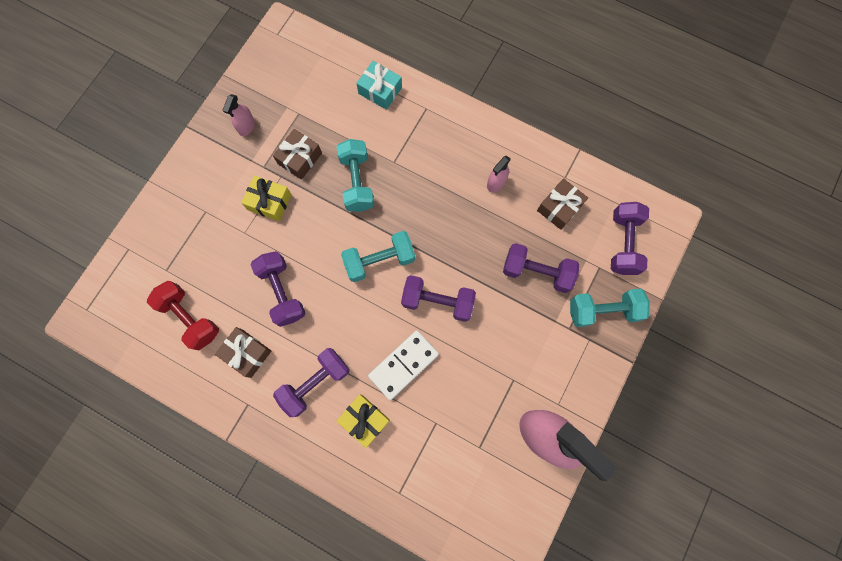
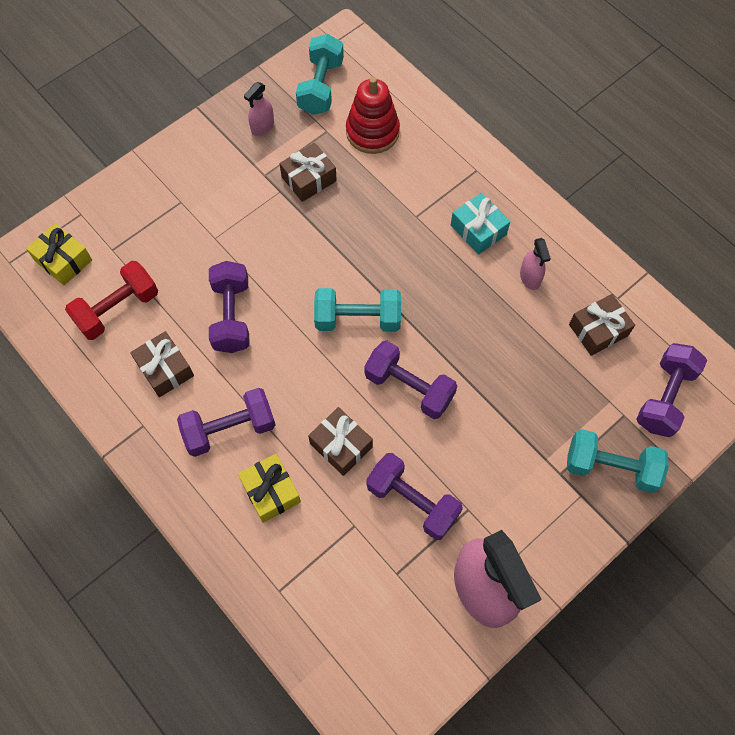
camera: 20 degrees right, 10 degrees down
(190, 318) = (117, 309): red dumbbell -> red dumbbell turned 75 degrees clockwise
(269, 202) = (256, 214): yellow gift -> yellow gift (63, 260)
(335, 102) = (372, 132): none -> red stacking toy
(357, 182) = (364, 225): turquoise dumbbell -> turquoise dumbbell (321, 87)
(380, 90) = (429, 135): turquoise gift -> turquoise gift (478, 230)
(403, 365) = (341, 445): white domino -> brown gift
(496, 183) = (530, 277): pink spray bottle -> pink spray bottle turned 75 degrees counterclockwise
(537, 272) = (543, 394): purple dumbbell -> purple dumbbell (412, 502)

